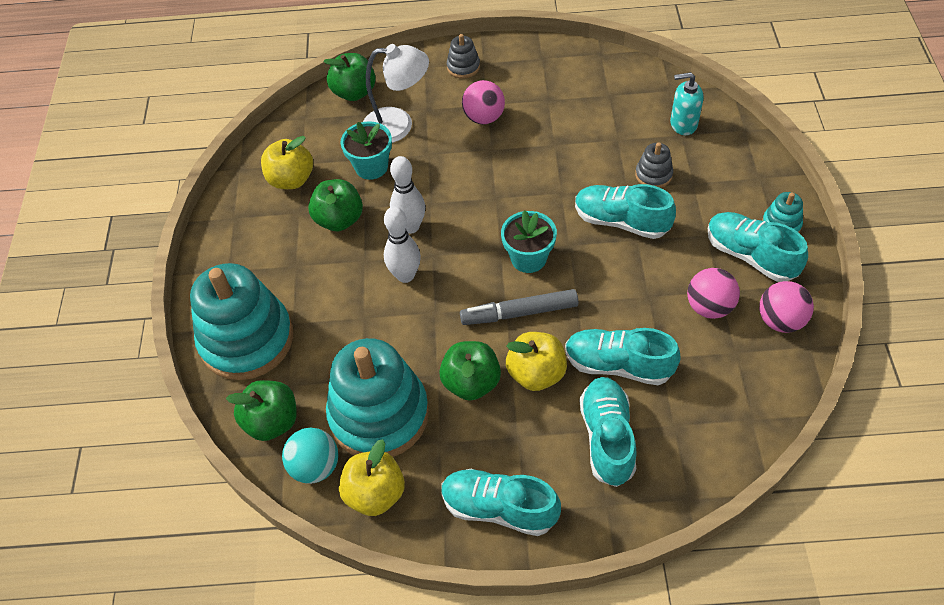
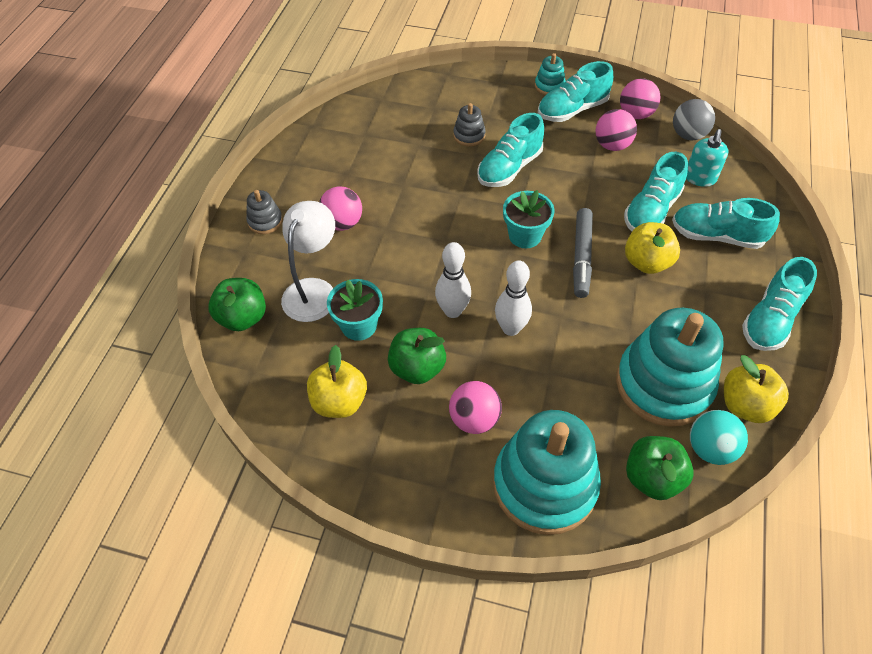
camera: 75 degrees left, 0 degrees up
(298, 274) = (474, 419): none -> pink ball
(471, 383) = (645, 308): green apple -> none
(683, 124) = (423, 103): turquoise soap dispenser -> turquoise soap dispenser (700, 178)
(773, 383) = (688, 135): none -> grey ball

